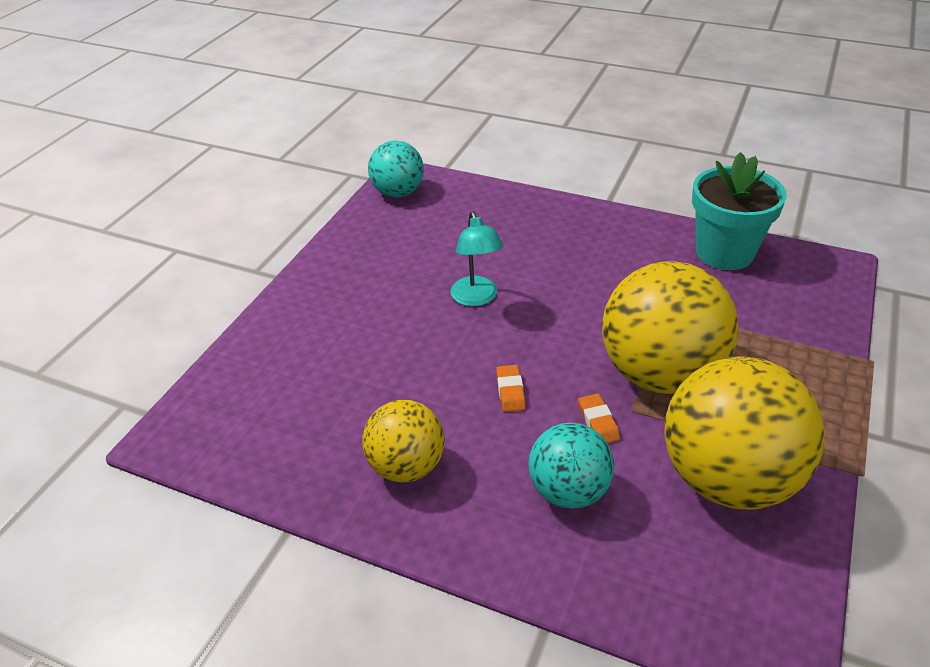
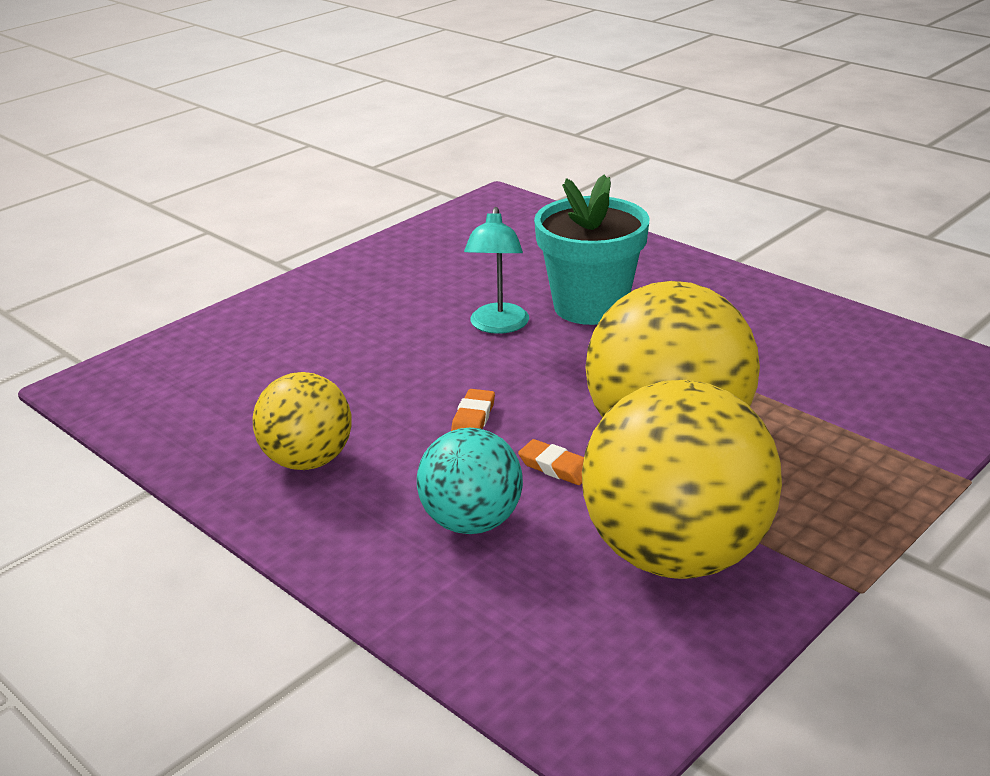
camera: 20 degrees right, 10 degrees down
(398, 192) = (480, 214): turquoise ball -> none
(598, 422) = (555, 467): orange eraser -> orange eraser turned 60 degrees counterclockwise
(724, 252) = (847, 335): turquoise flower pot -> turquoise flower pot (590, 306)

